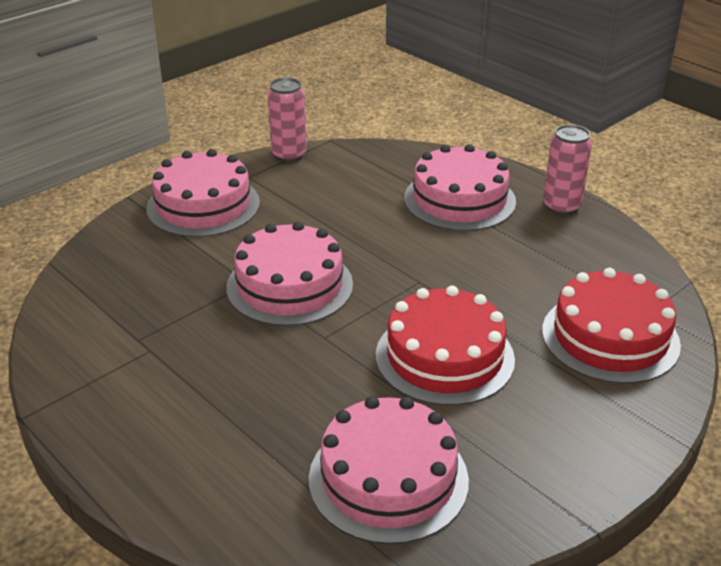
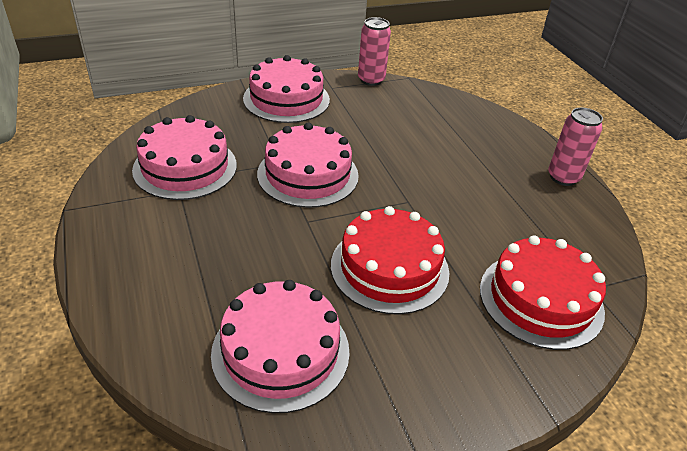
camera: 20 degrees right, 5 degrees up
(459, 200) = (480, 148): pink cake -> pink cake (185, 167)

